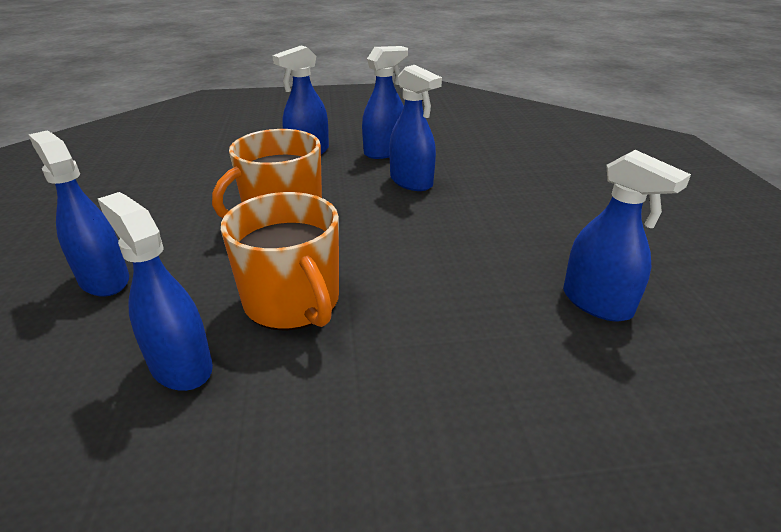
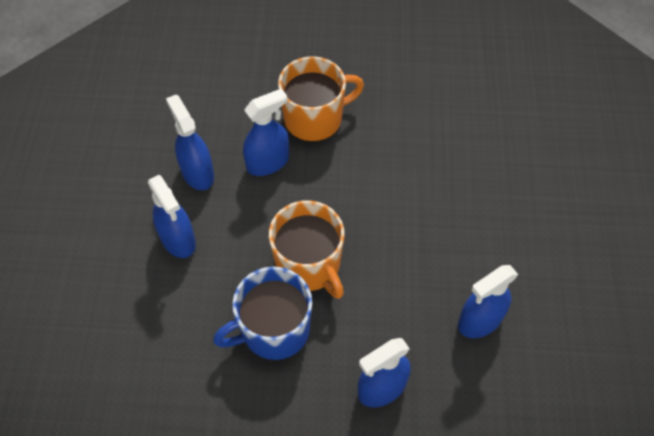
camera: 80 degrees left, 25 degrees up
(203, 205) = (274, 329): none -> blue mug
(293, 302) = (425, 259): orange mug -> orange mug (314, 118)
(597, 303) = (447, 99): blue spray bottle -> none

